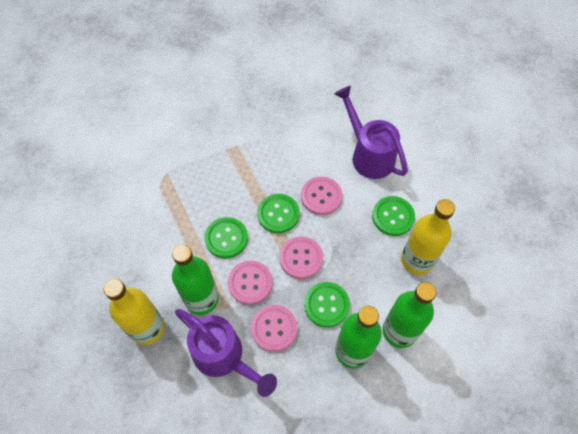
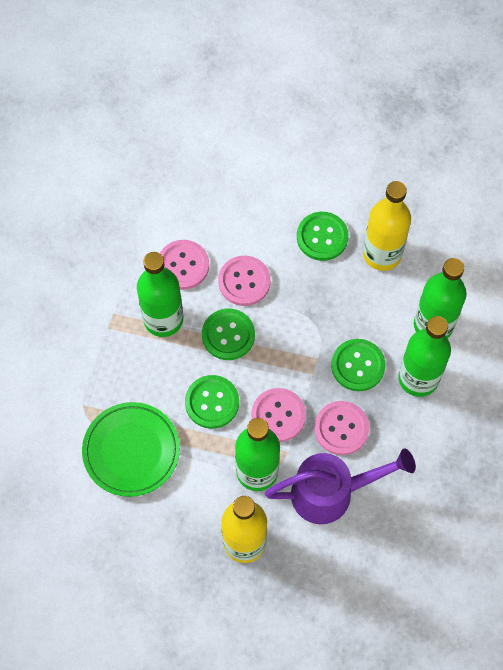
camera: 50 degrees left, 5 degrees up
(158, 218) = (131, 451): none -> green plate
(256, 173) = (163, 319): none -> green bottle
(301, 258) = (293, 351): pink button -> pink button (183, 265)
(368, 154) = (238, 202): purple watering can -> none

